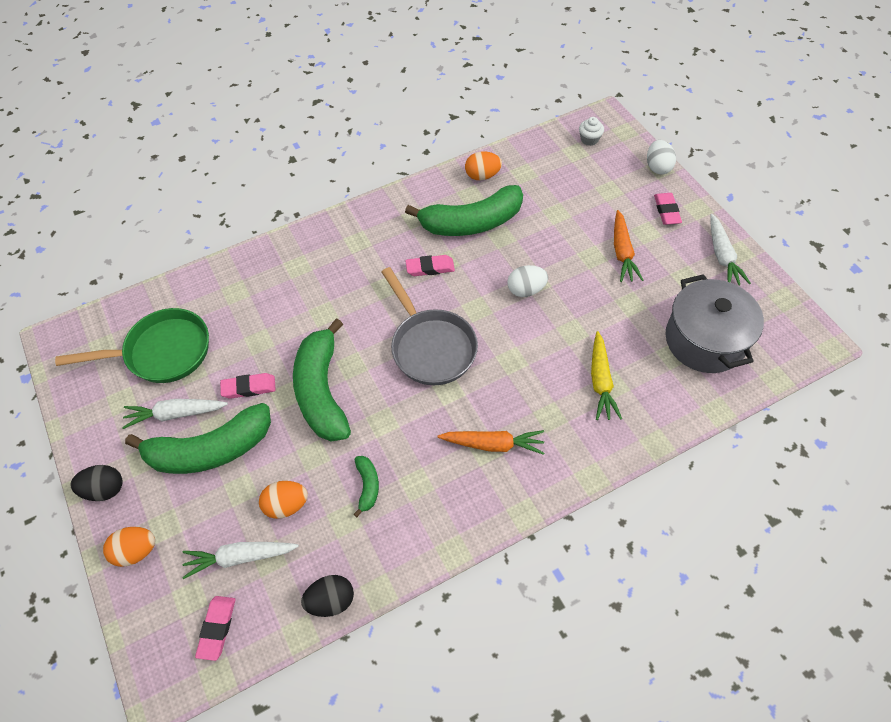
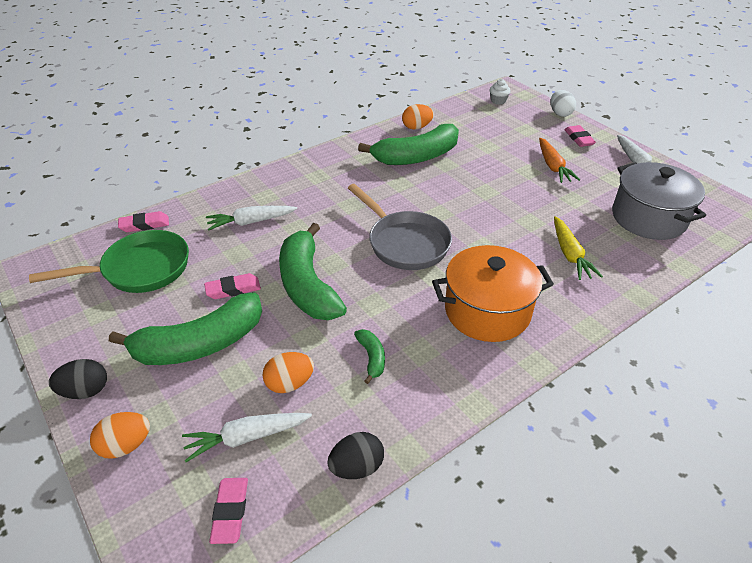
camera: 10 degrees left, 15 degrees down
(175, 414) = (159, 318): white carrot -> white carrot (251, 222)
(430, 268) = (388, 188): pink eraser -> pink eraser (144, 225)
(493, 444) = (487, 311): orange carrot -> orange pot
(526, 290) = (479, 197): white egg -> none

